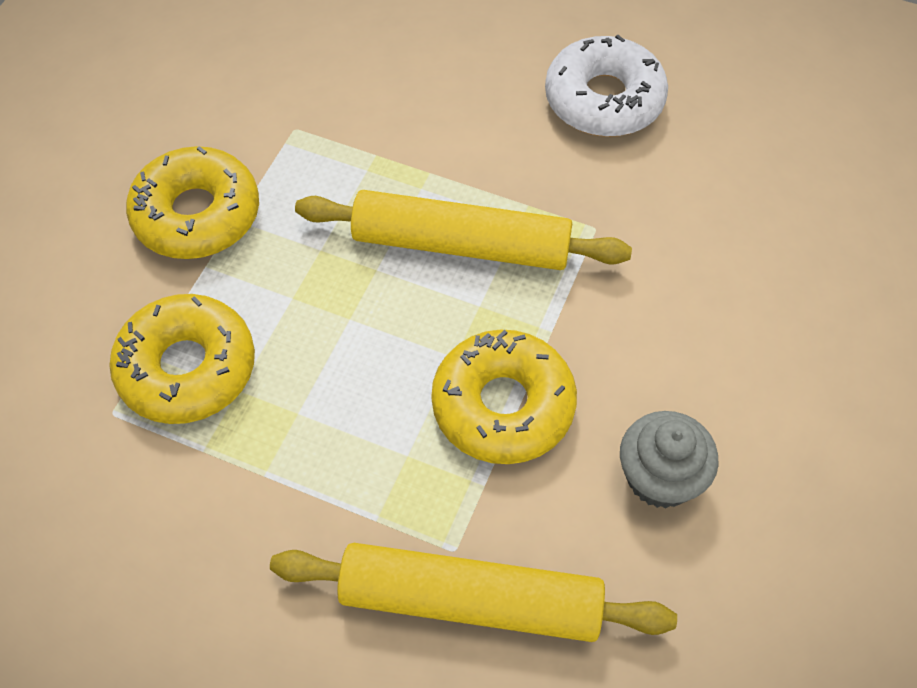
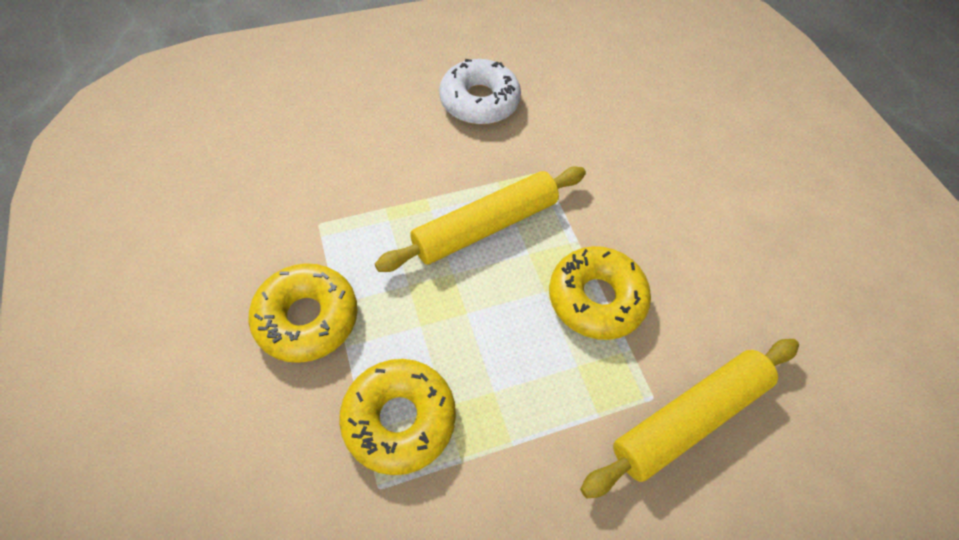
camera: 45 degrees left, 0 degrees up
(660, 477) = (702, 277): grey cupcake -> none

